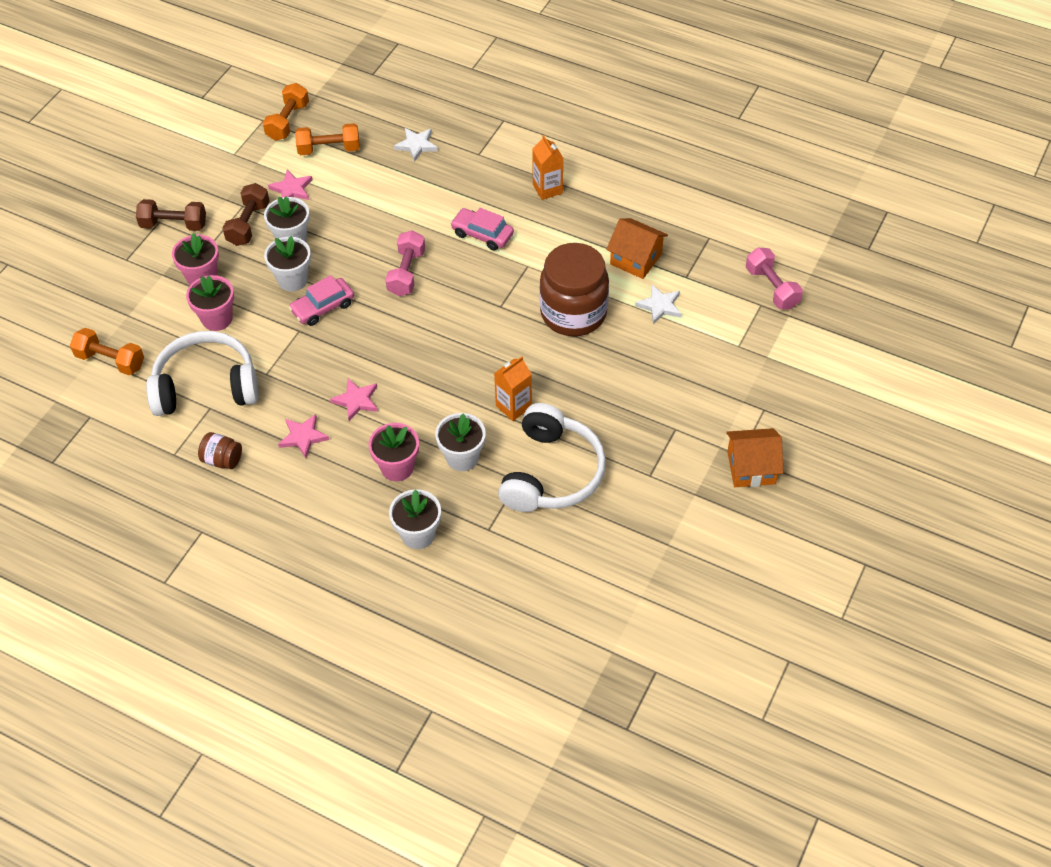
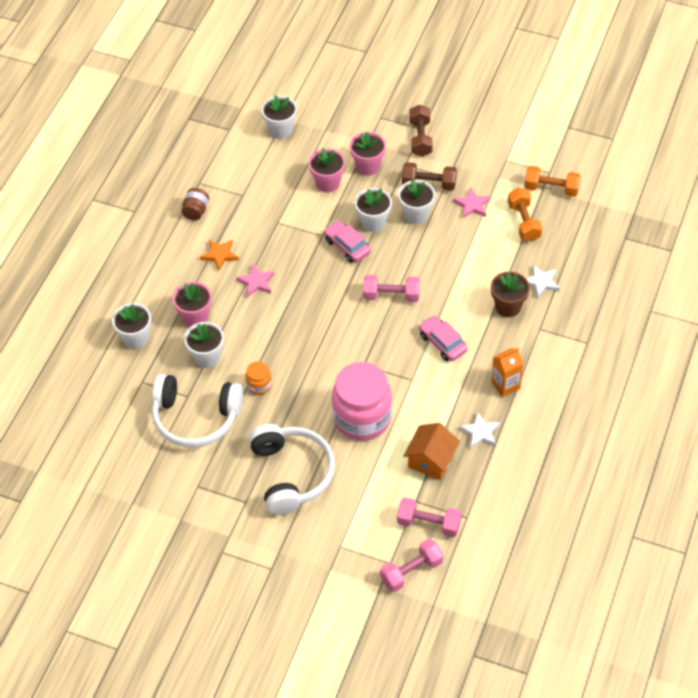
camera: 85 degrees right, 0 degrees up
(110, 360) = (281, 130): orange dumbbell -> white flower pot
(206, 386) = (262, 189): white headphones -> white headphones (291, 474)
(303, 437) = (220, 255): pink star -> orange star
(444, 175) = (508, 307): none -> brown flower pot
(482, 234) = (442, 343): pink car -> pink car turned 60 degrees counterclockwise
(513, 406) = (259, 385): orange carton -> orange jar
(573, 313) = (362, 418): brown jar -> pink jar
(660, 306) = (378, 482): white star -> white star (480, 432)
(714, 268) = (428, 523): none -> pink dumbbell
(751, 468) = (209, 560): orange house -> none

